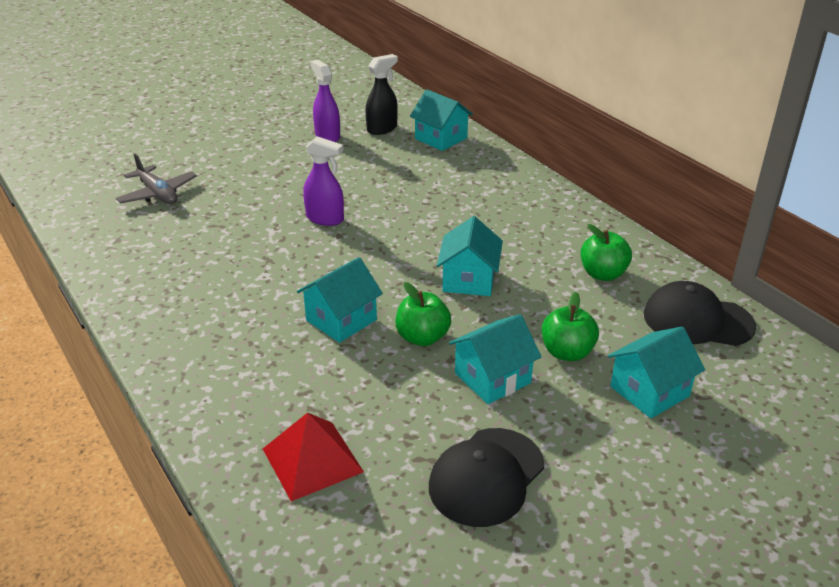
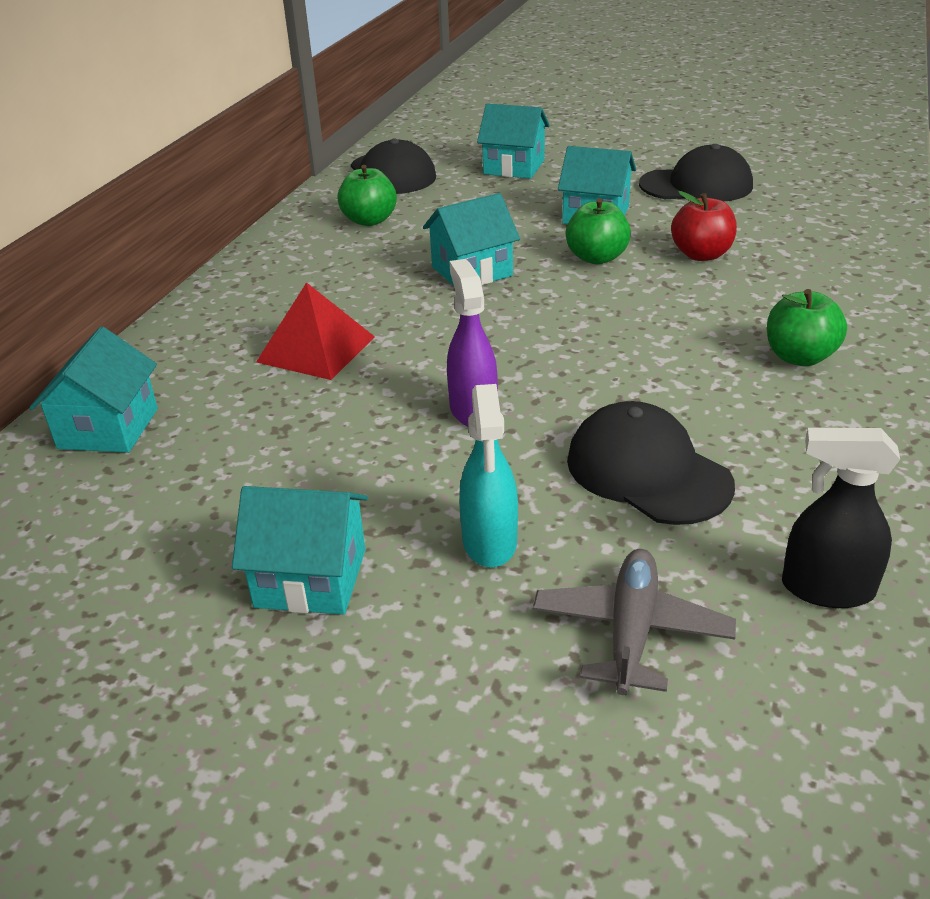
camera: 125 degrees left, 0 degrees up
(214, 239) = (647, 472): none -> black cap
(240, 187) = (489, 542): none -> turquoise spray bottle
(312, 460) = (807, 240): red pyramid -> red pyramid (316, 349)
(327, 136) = (194, 556): purple spray bottle -> none
(341, 320) = (641, 303): turquoise house -> turquoise house (311, 578)
(364, 387) = (701, 255): none -> red apple
(382, 129) = (110, 506): black spray bottle -> black spray bottle (826, 589)
(567, 352) = (514, 201): green apple -> green apple (799, 357)

